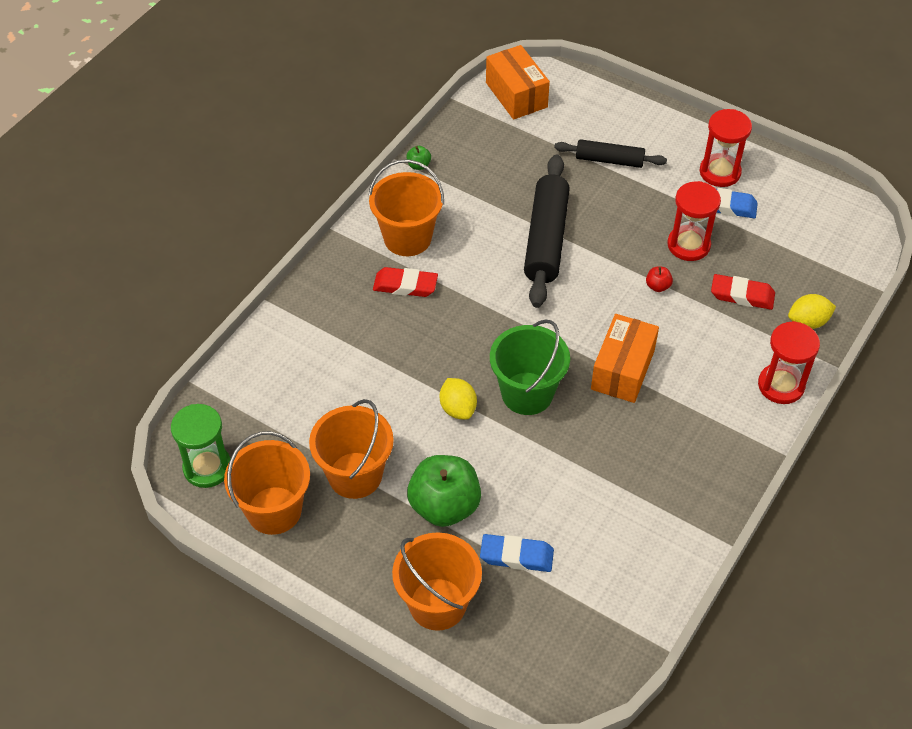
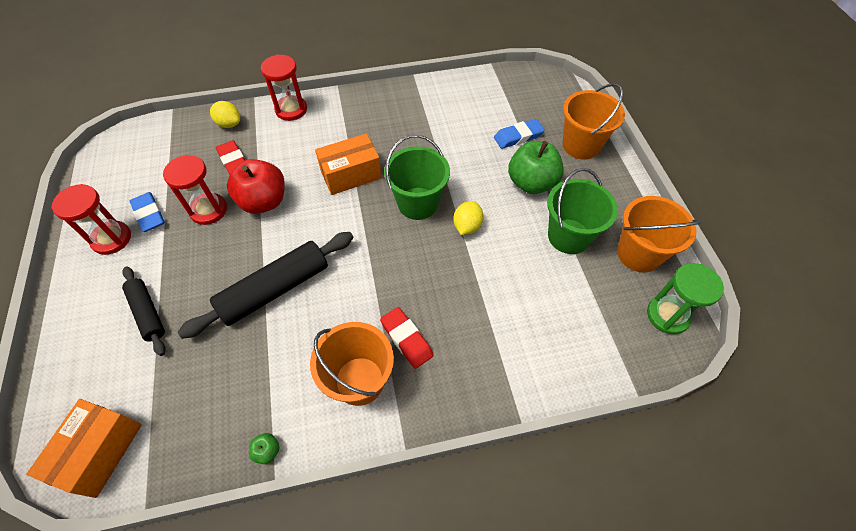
camera: 135 degrees left, 5 degrees up
(355, 475) = (569, 236): orange bucket -> green bucket
(516, 556) = (518, 137): blue eraser -> blue eraser turned 75 degrees counterclockwise
(658, 286) = (263, 201): red apple -> red apple, size x2.45

